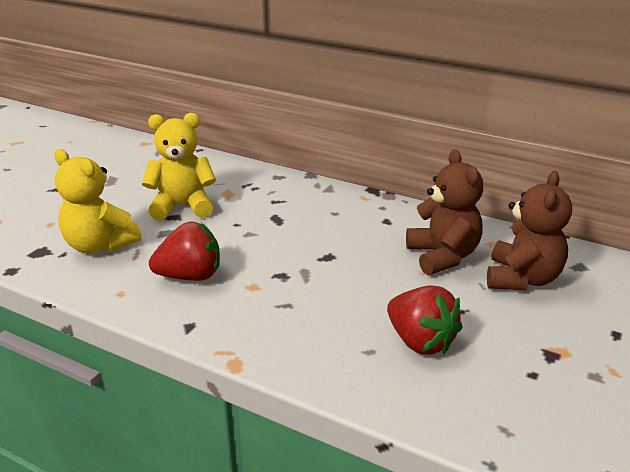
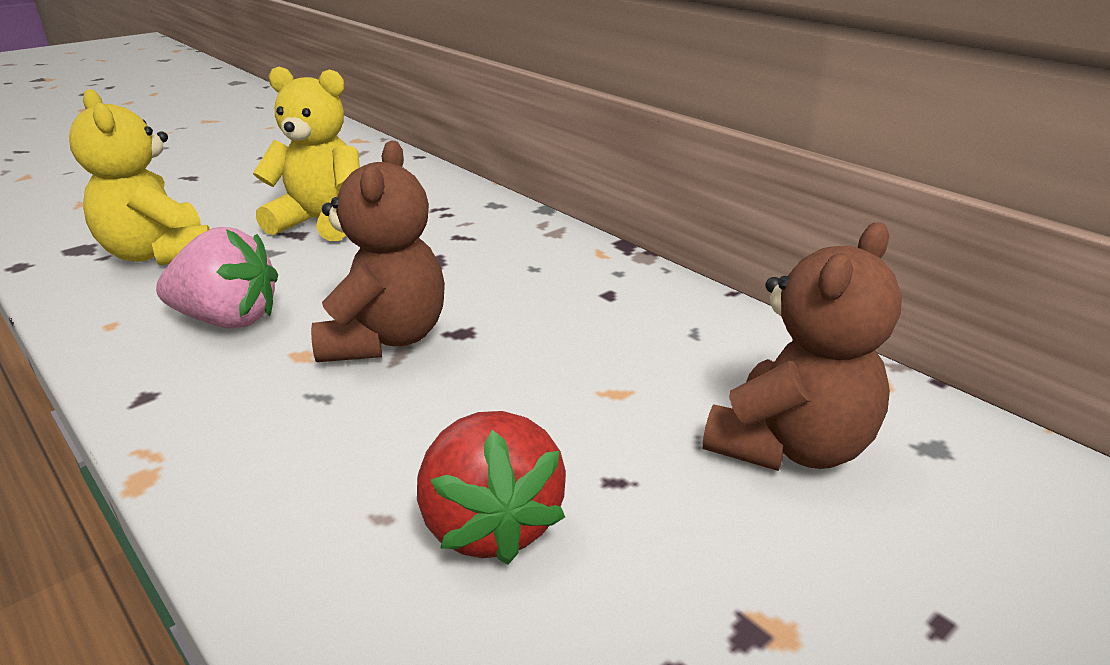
camera: 20 degrees right, 0 degrees up
(190, 276) = (228, 320): red strawberry -> pink strawberry
(443, 256) = (661, 371): brown teddy bear -> brown teddy bear (384, 339)

